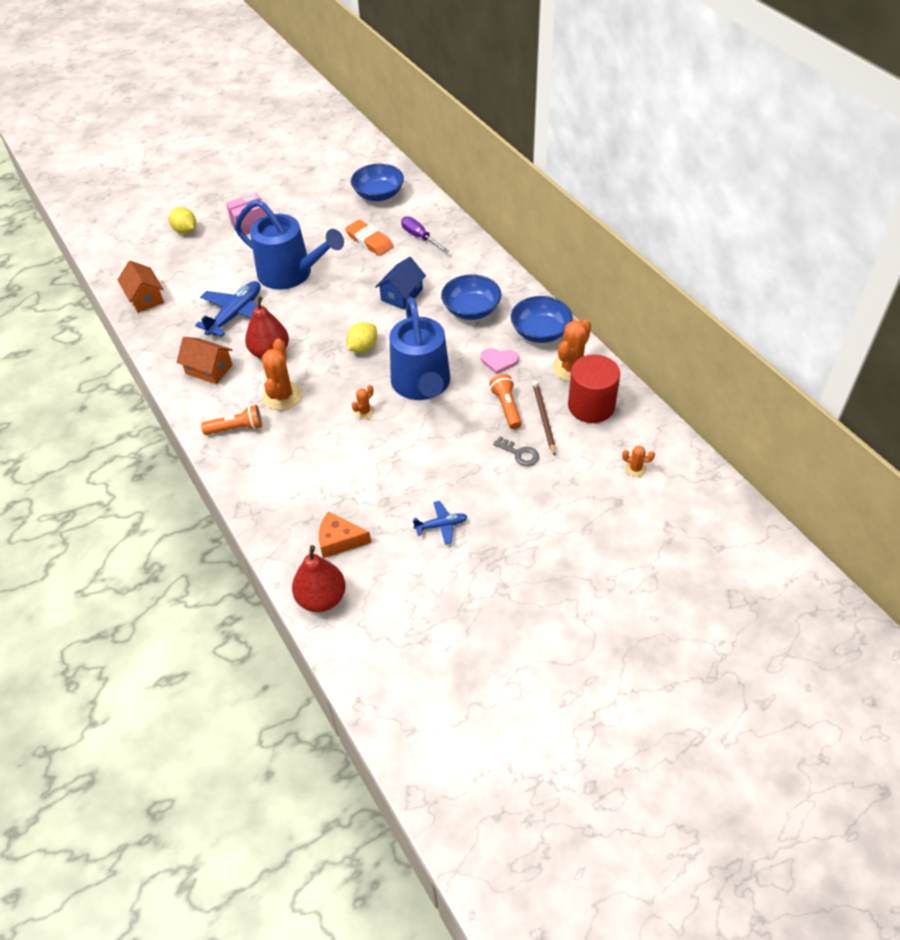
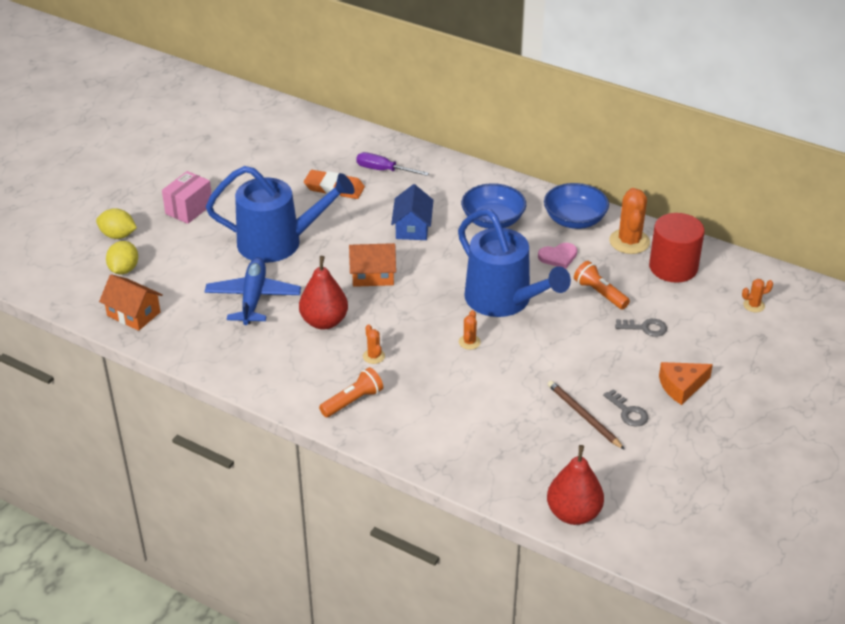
camera: 30 degrees left, 10 degrees down
(209, 369) = (272, 358): orange house -> orange house (373, 275)
(282, 396) = (373, 356): orange cactus -> orange cactus, size x0.50
(339, 540) = (546, 460): orange cheese -> orange cheese (681, 386)
(363, 347) = (416, 287): yellow lemon -> yellow lemon (124, 269)
(378, 194) = (304, 142): blue bowl -> none
(441, 525) = (628, 412): blue plane -> grey key
(543, 418) = (640, 291): brown pencil -> brown pencil (583, 416)

